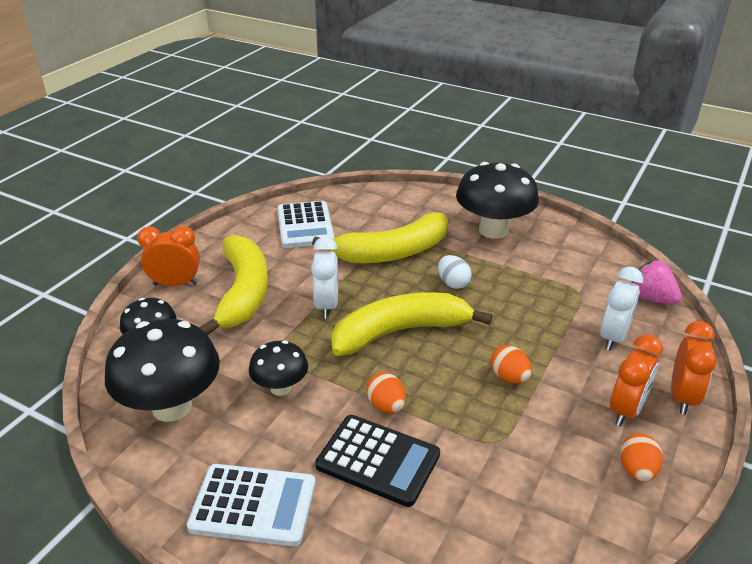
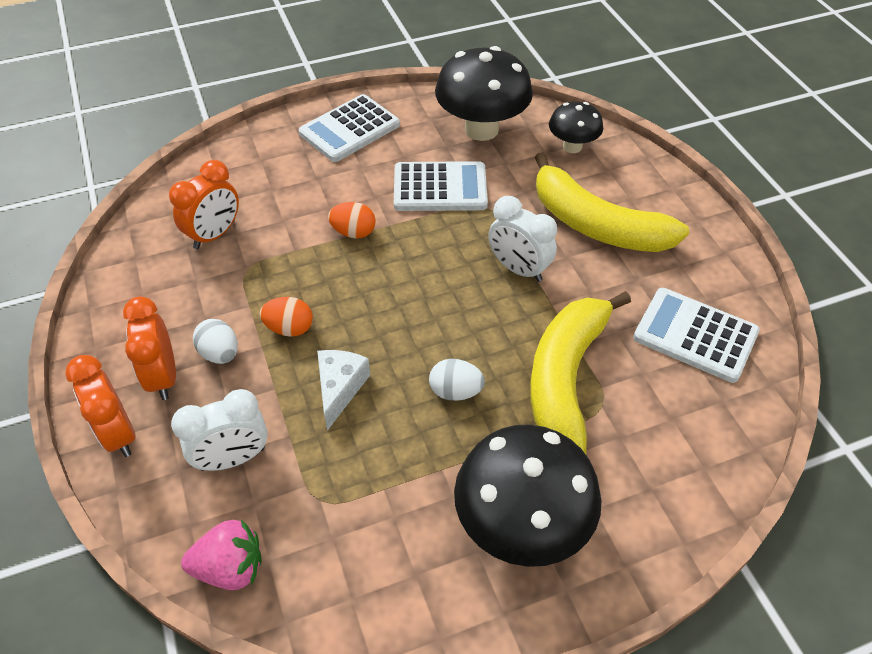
camera: 130 degrees right, 15 degrees up
(175, 284) = (653, 189): orange clock -> orange clock (214, 235)
(280, 388) = (440, 188): black mushroom -> white calculator
(378, 460) = (312, 198): black calculator -> none
(401, 332) = (426, 297): yellow banana -> none
(515, 326) = (339, 389): none -> white cheese
(573, 396) = (220, 353): none -> white egg
(613, 337) = (233, 458): white clock -> white clock turned 90 degrees counterclockwise
(637, 470) = (121, 327): orange egg -> none

